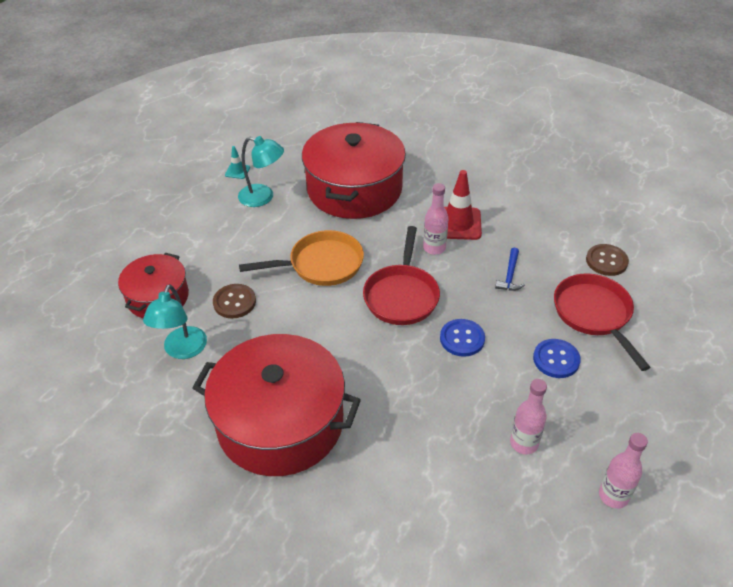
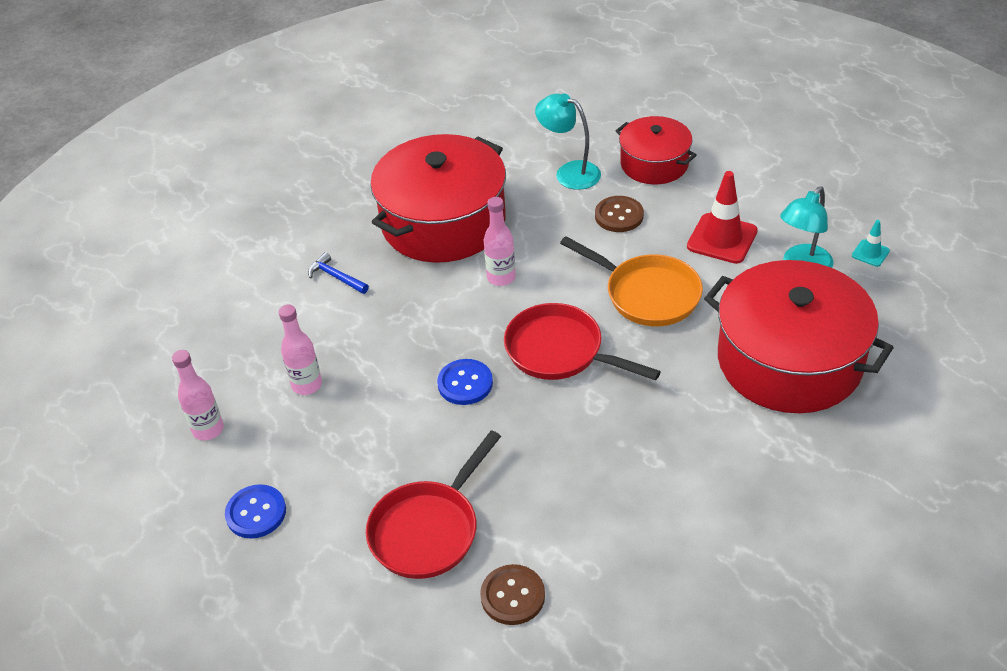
camera: 115 degrees right, 0 degrees up
(321, 264) = (647, 294): orange pan -> orange pan turned 60 degrees counterclockwise
(434, 248) = (629, 408): pink bottle -> pink bottle (501, 277)
(458, 223) = (668, 451): red traffic cone -> red traffic cone (722, 239)
(510, 275) = (541, 469): blue hammer -> blue hammer (336, 277)
(556, 359) = (386, 457): blue button -> blue button (256, 513)
(594, 314) = (428, 530): red pan -> red pan turned 120 degrees clockwise

